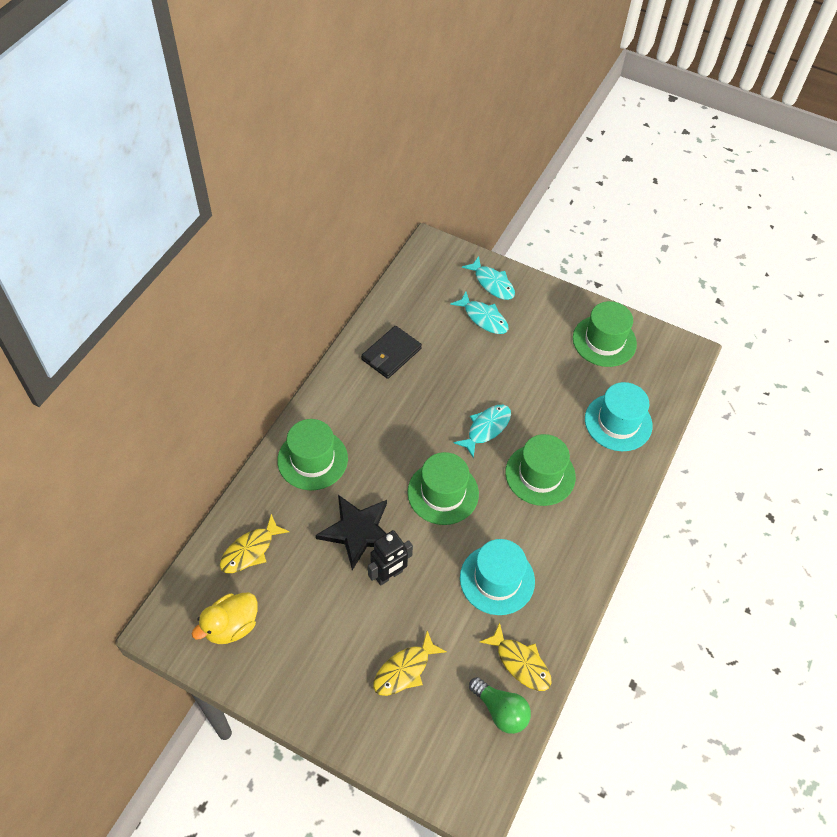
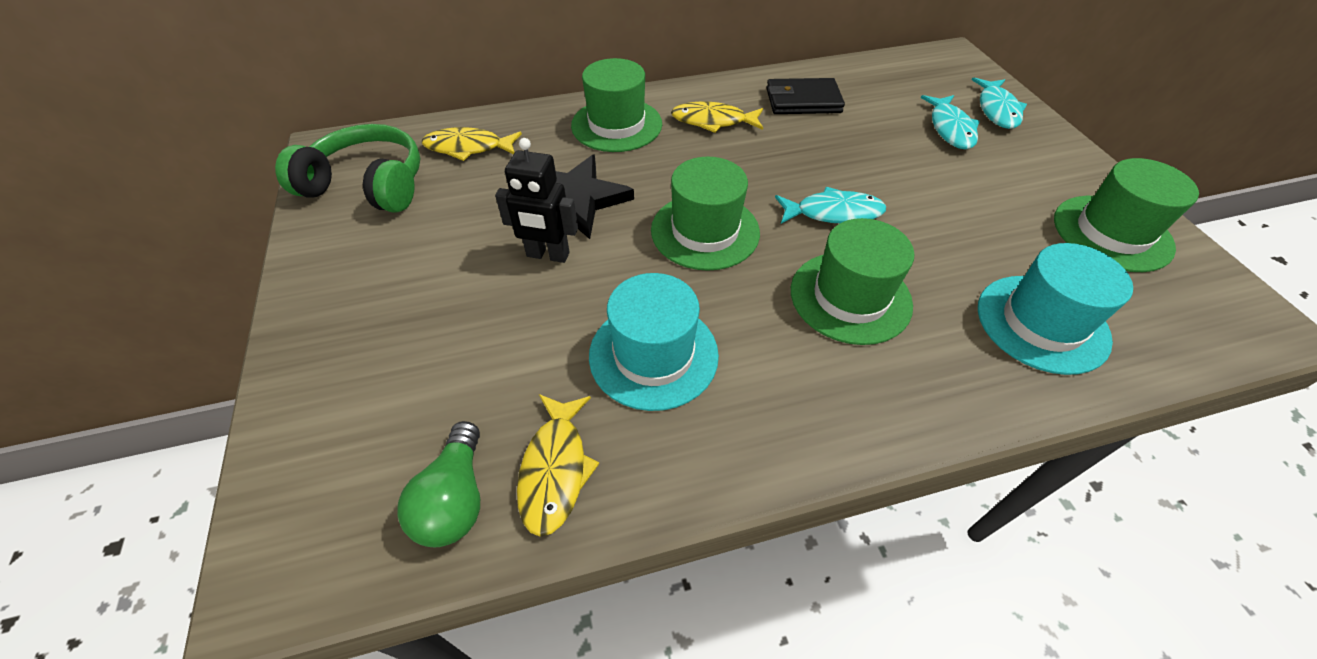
camera: 50 degrees right, 5 degrees down
(231, 626) = (368, 185): yellow duck -> green headphones
(405, 670) = (432, 349): yellow fish -> yellow fish (713, 121)

